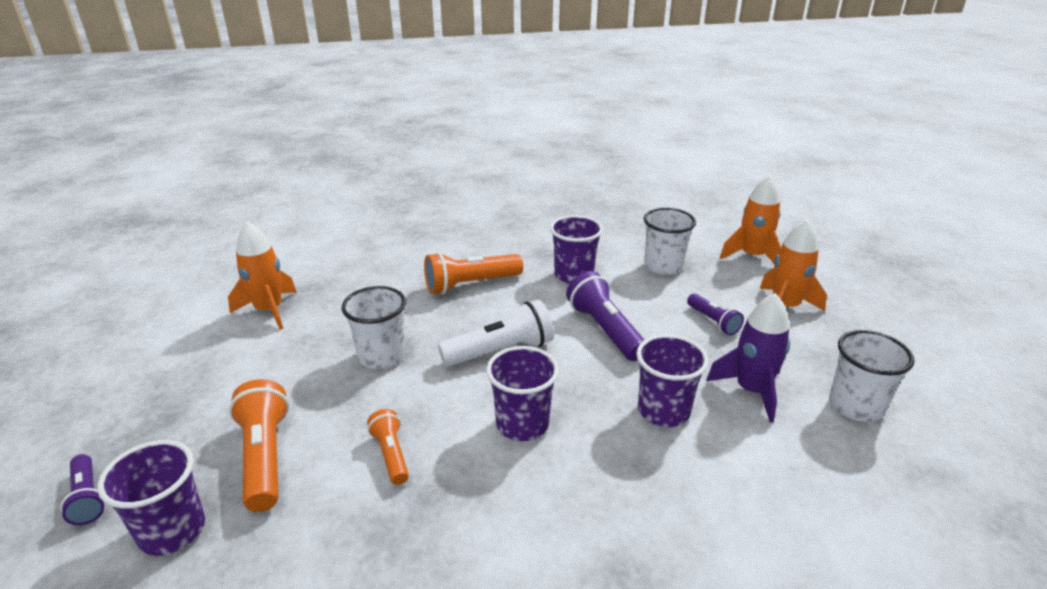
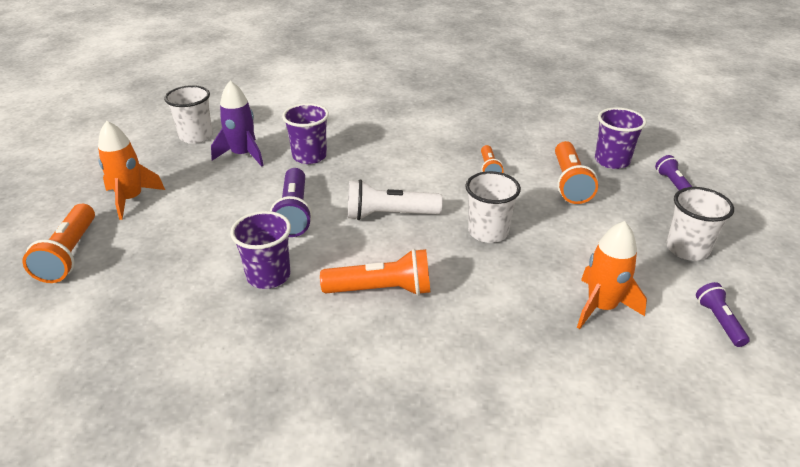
camera: 160 degrees left, 5 degrees up
(522, 424) = (402, 167): purple cup -> none
(663, 266) = (170, 264): white cup -> white cup (687, 249)
(713, 321) = (203, 200): purple flashlight -> purple flashlight (718, 321)
(752, 256) = (69, 254): orange rocket -> orange flashlight

